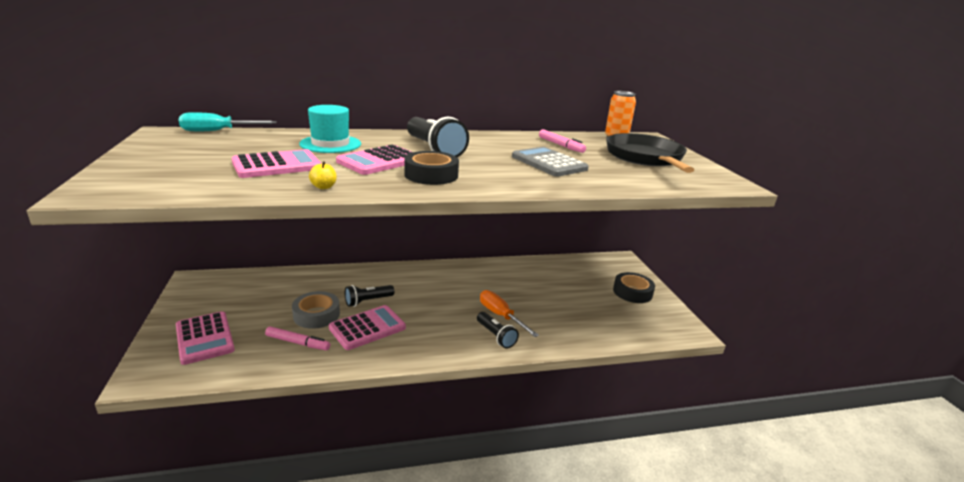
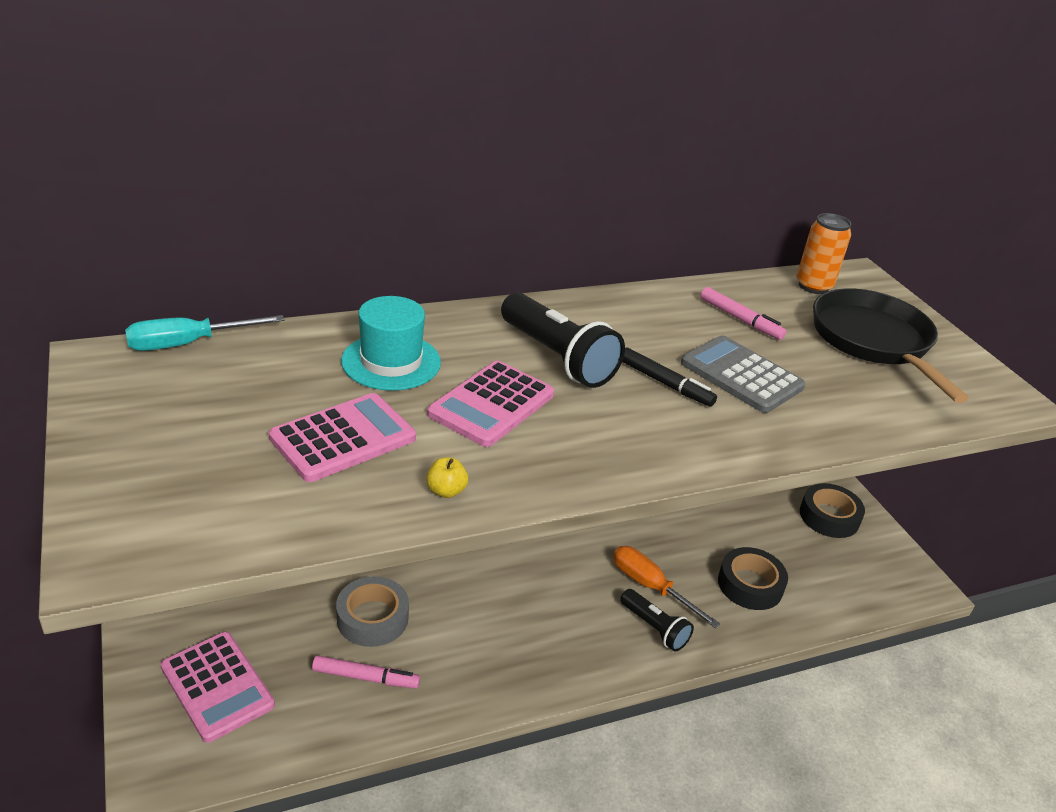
camera: 10 degrees left, 10 degrees up
(367, 301) = (441, 580): black flashlight -> none
(367, 328) = (460, 635): pink calculator -> none
(431, 175) = (586, 434): black tape -> black tape (750, 585)
(496, 162) = (665, 383): none -> black marker

